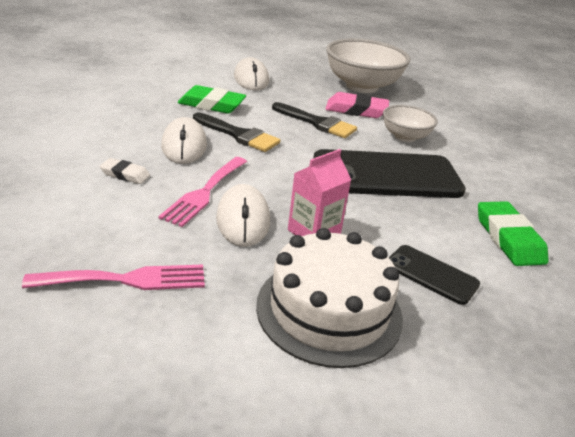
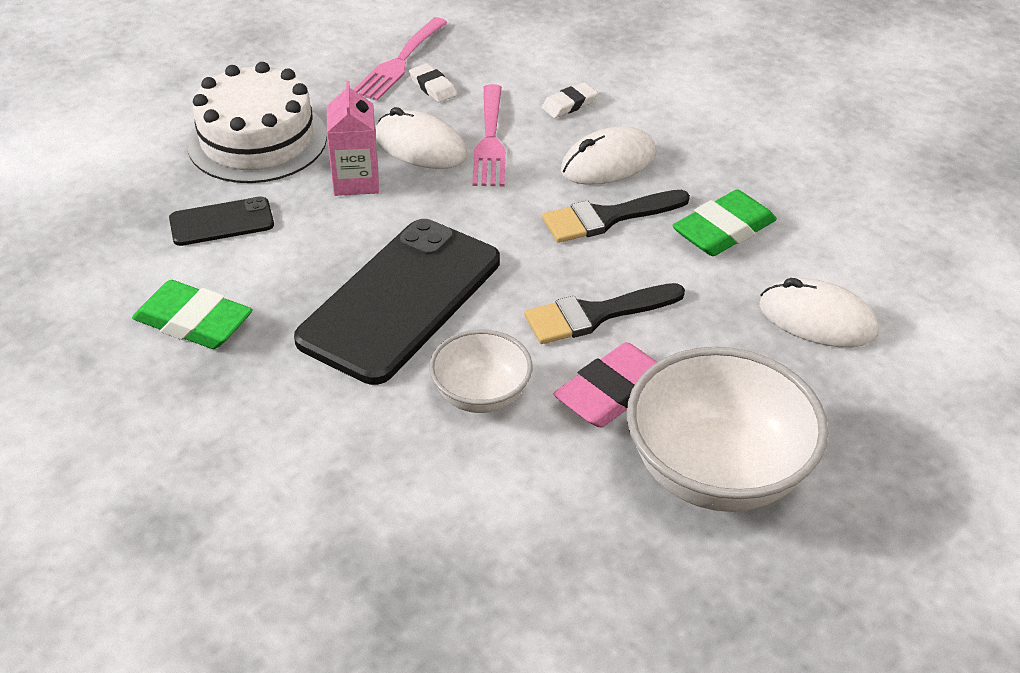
camera: 130 degrees right, 10 degrees up
(153, 244) = (432, 87): none -> white eraser
(184, 145) = (608, 163): white mouse -> white mouse turned 60 degrees counterclockwise
(204, 193) = (490, 141): pink fork -> pink fork turned 150 degrees counterclockwise

